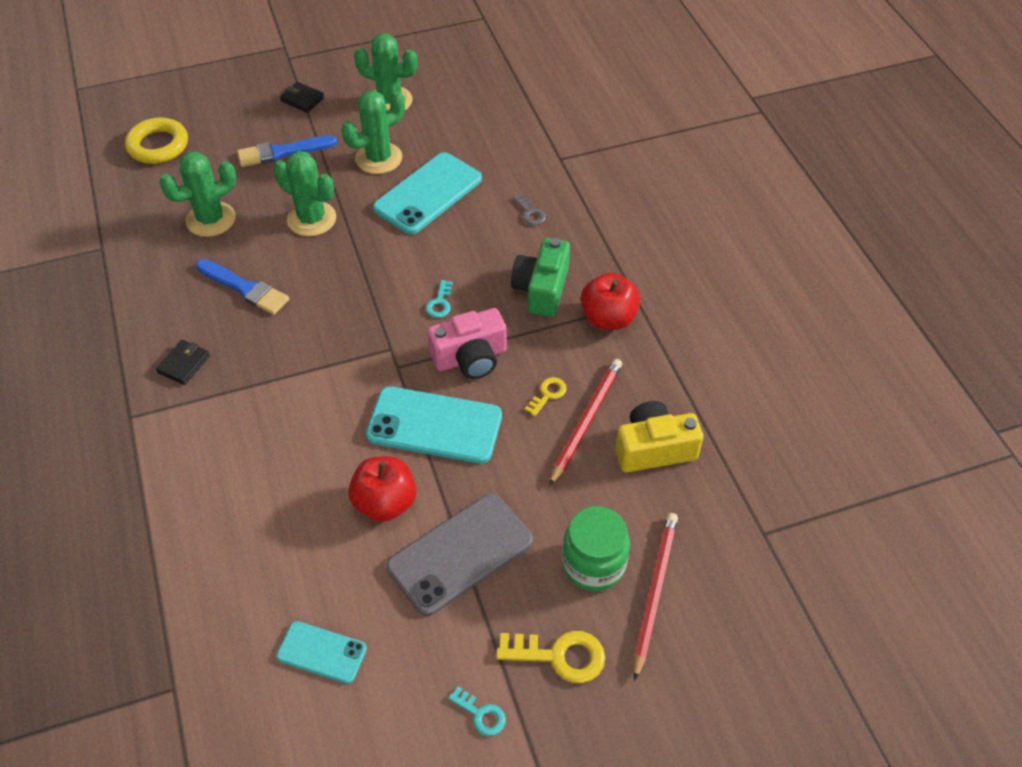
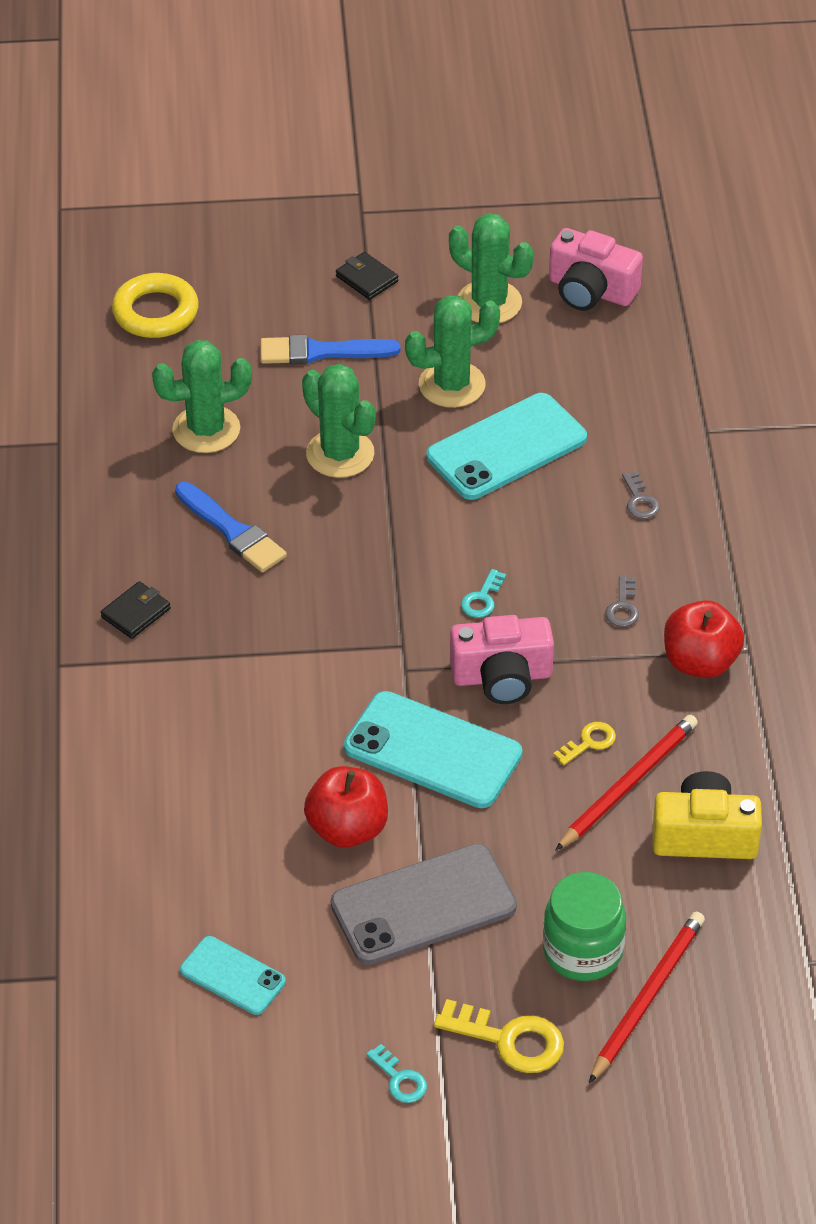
camera: 15 degrees right, 5 degrees down
(456, 82) = (591, 290): none -> pink camera
(541, 289) = (623, 607): green camera -> grey key

